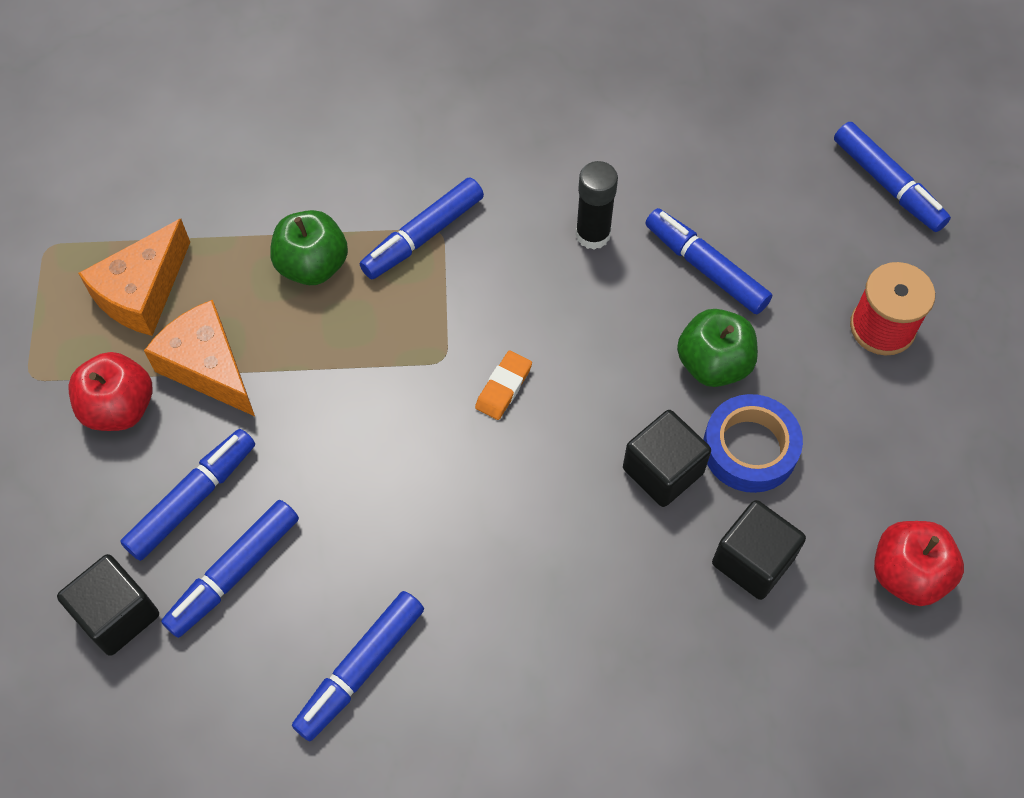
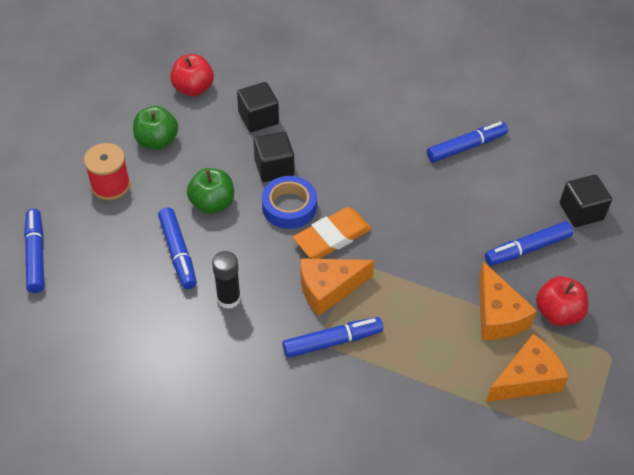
camera: 155 degrees left, 10 degrees down
(234, 573) = (515, 207): blue marker -> none
(313, 265) = (410, 351): green apple -> green apple (157, 141)
(466, 305) = (328, 289): none -> orange cheese
(503, 387) = (332, 237): orange eraser -> orange eraser, size x1.83
(750, 448) = (224, 160): blue tape -> blue tape (289, 207)

